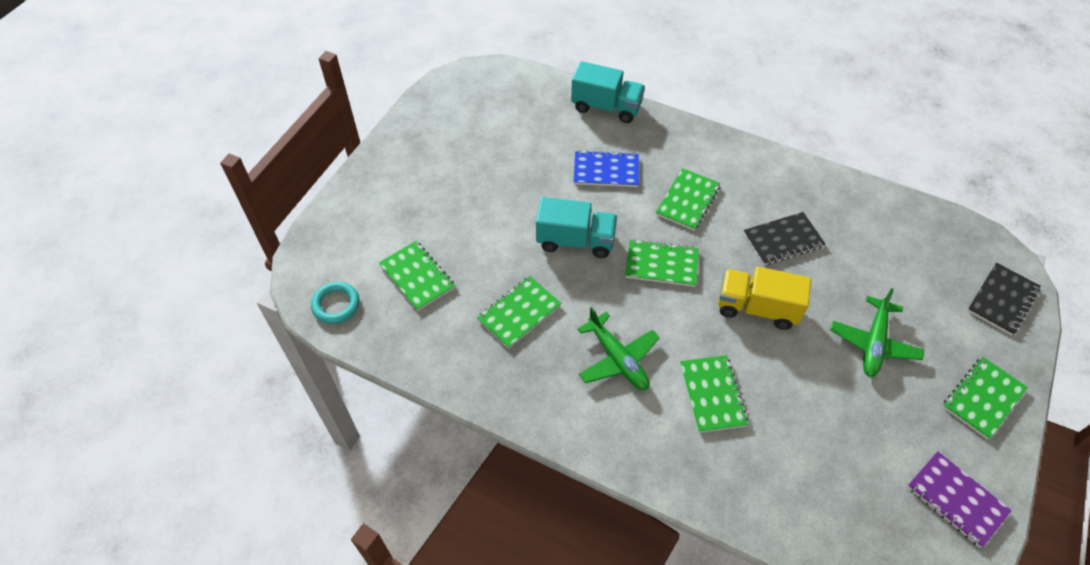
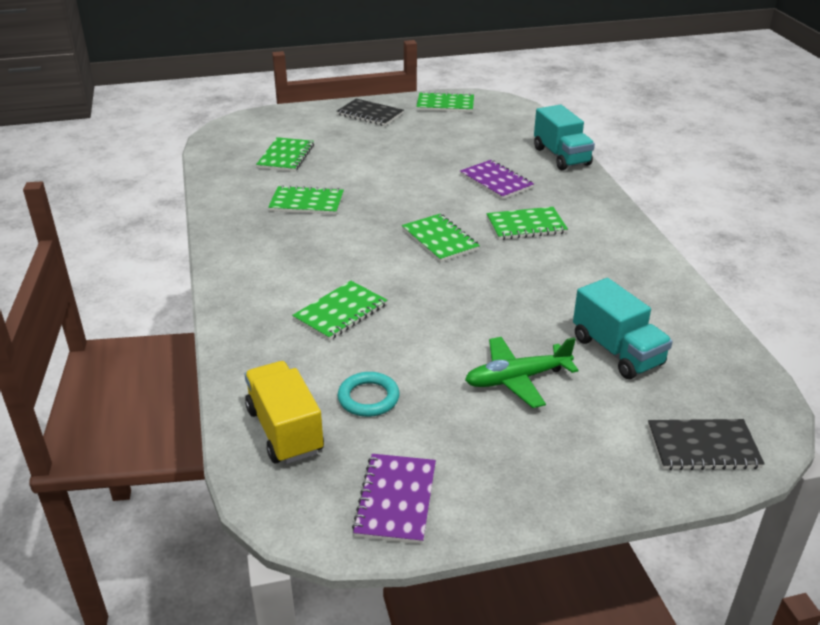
camera: 50 degrees right, 20 degrees down
(336, 304) = (226, 142): turquoise ring -> turquoise ring (368, 398)
(575, 241) = (406, 197): turquoise truck -> turquoise truck (617, 351)
(606, 171) = (496, 181): blue notebook -> purple notebook
(617, 359) = (318, 257): green plane -> none
(757, 308) = (462, 300): yellow truck -> yellow truck (284, 430)
(783, 240) = (560, 285): black notebook -> black notebook (370, 114)
(983, 398) = (548, 477): green notebook -> green notebook (445, 104)

